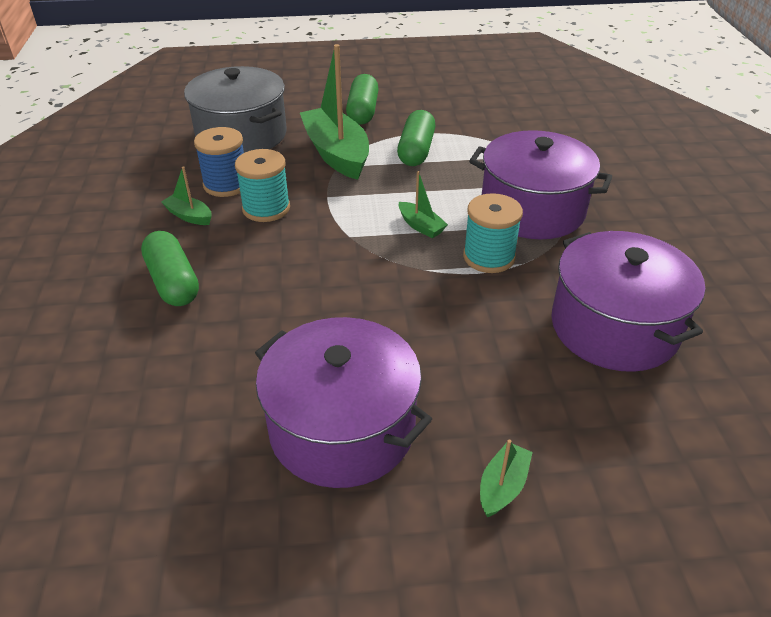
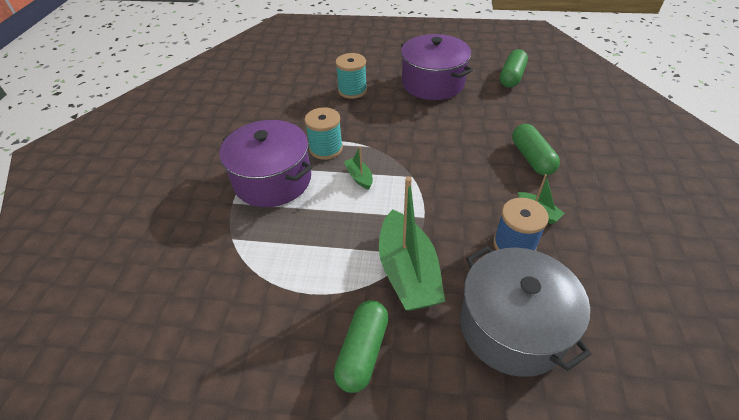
camera: 165 degrees left, 5 degrees up
(266, 208) = (475, 211): turquoise spool -> turquoise spool (352, 90)
(416, 151) = (329, 263): green capsule -> green capsule (511, 77)
(502, 486) = (375, 62): green boat -> none
(614, 327) = (287, 104): purple pot -> none

